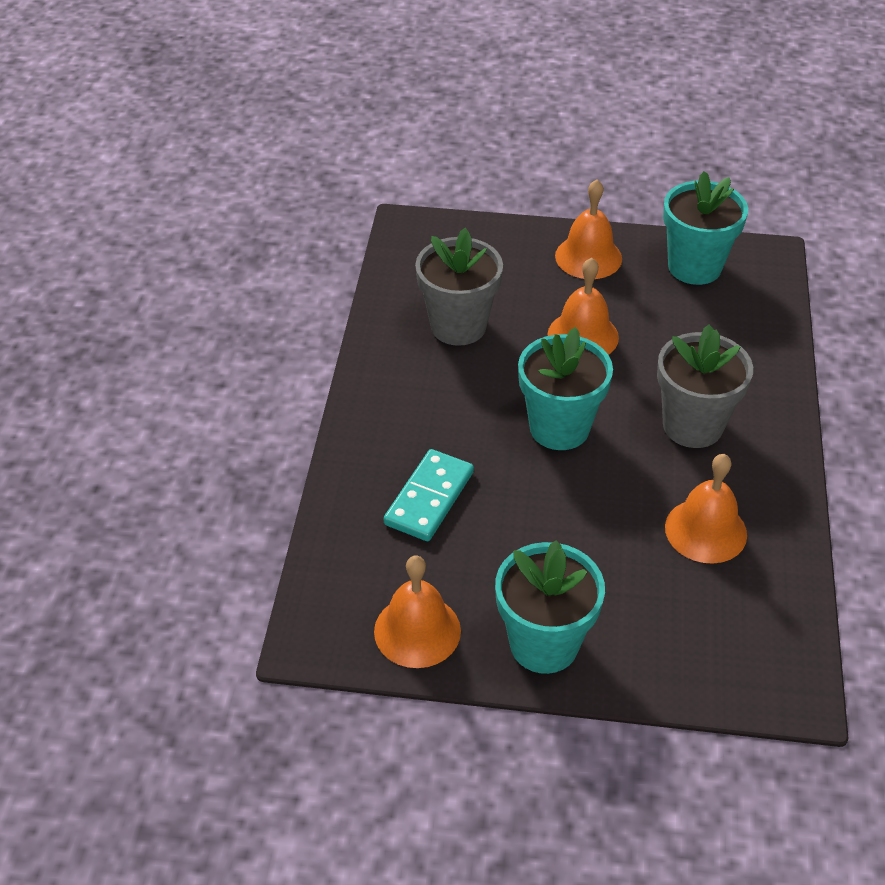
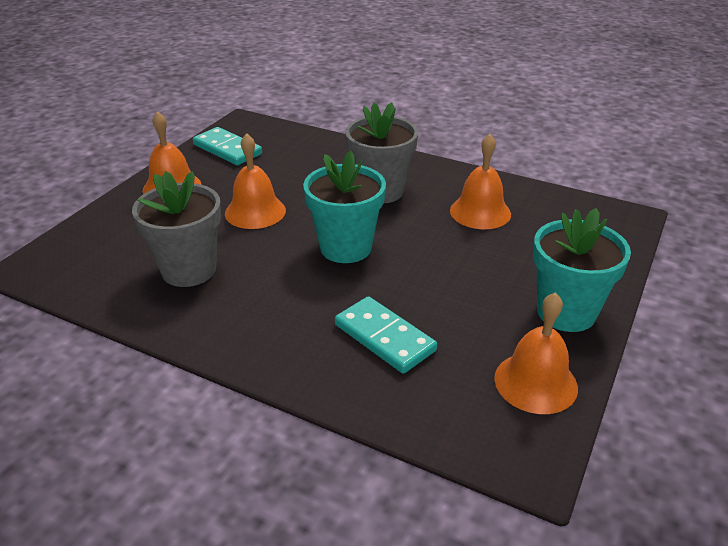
camera: 70 degrees left, 10 degrees down
(694, 267) = (227, 149): turquoise flower pot -> turquoise domino

